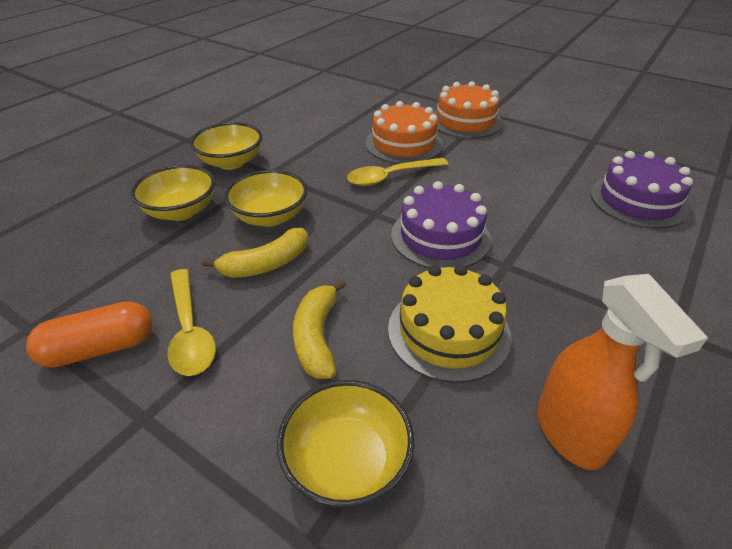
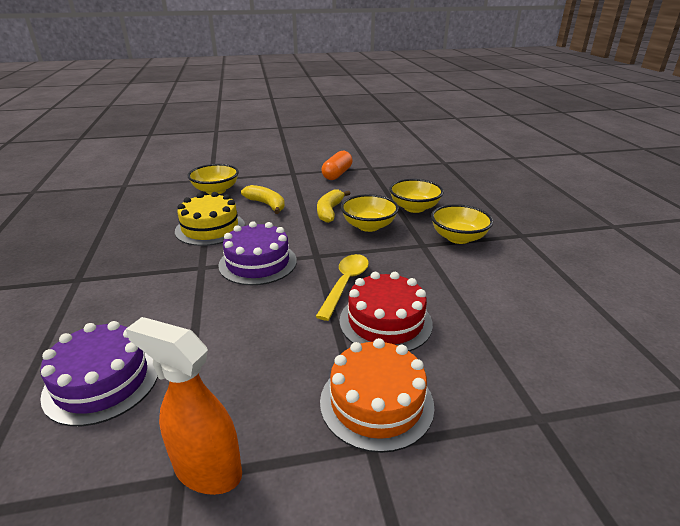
camera: 135 degrees right, 10 degrees down
(190, 331) = (317, 187): yellow spoon -> none
(403, 144) = (385, 322): orange cake -> red cake
(570, 434) = (135, 224): orange spray bottle -> orange spray bottle (207, 470)

